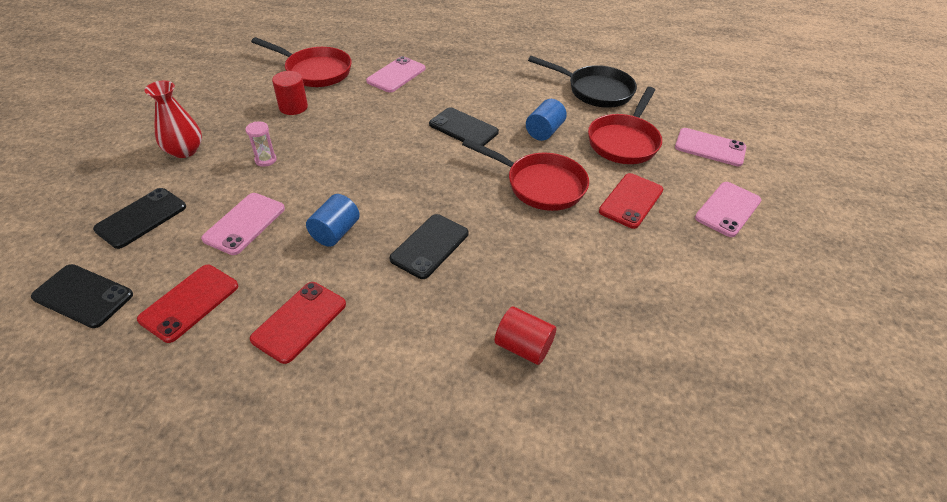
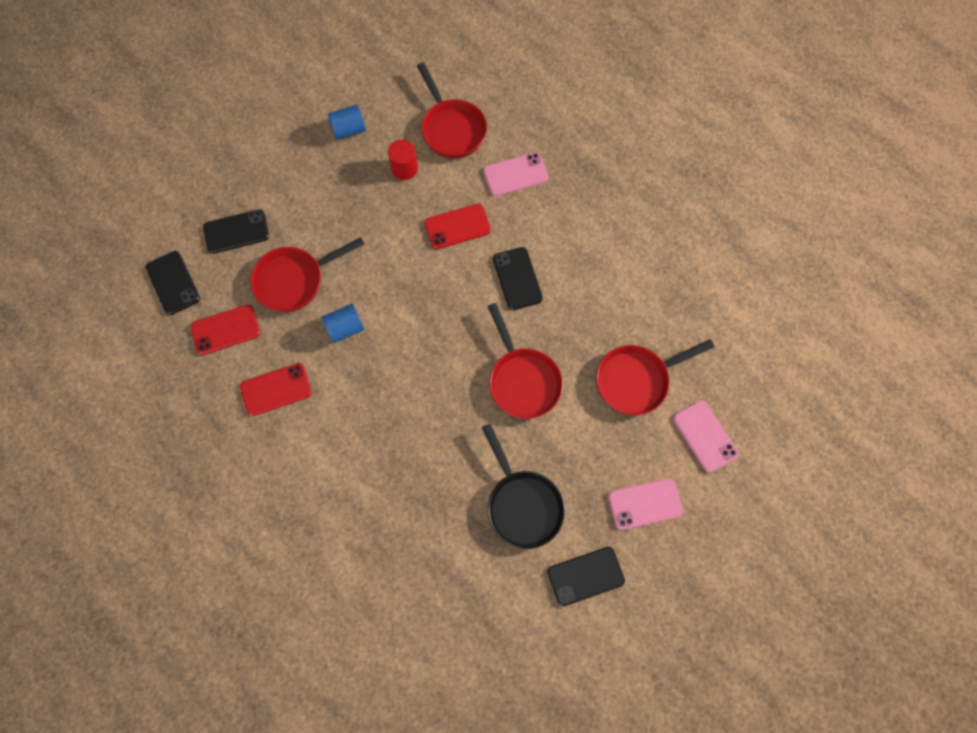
camera: 40 degrees right, 25 degrees up
(184, 150) = (298, 175): red vase -> none
(244, 223) = (294, 280): pink phone -> red pan
(265, 160) = (346, 221): pink hourglass -> none
(430, 246) = (396, 384): black phone -> black phone (585, 576)
(523, 347) = (389, 504): red cylinder -> none
(544, 131) = (580, 324): blue cylinder -> blue cylinder (349, 130)
(595, 91) = (674, 303): black pan -> black pan (522, 504)
(631, 201) = (577, 443): red phone -> red phone (457, 227)

